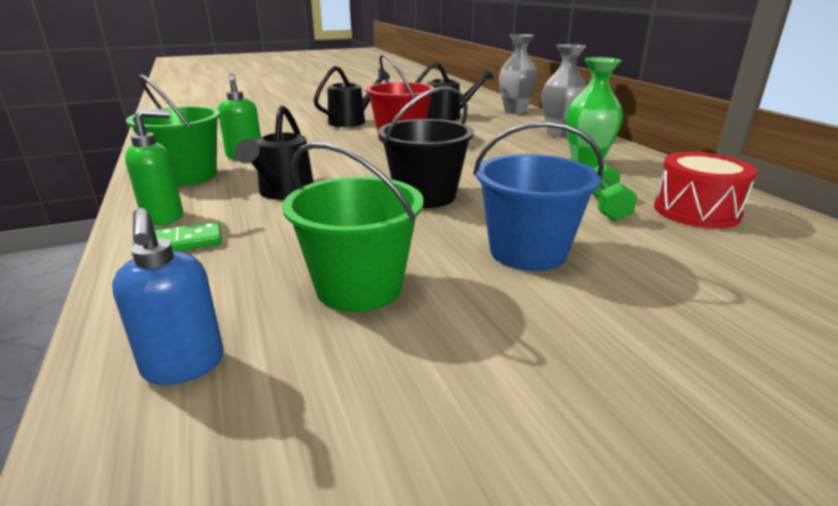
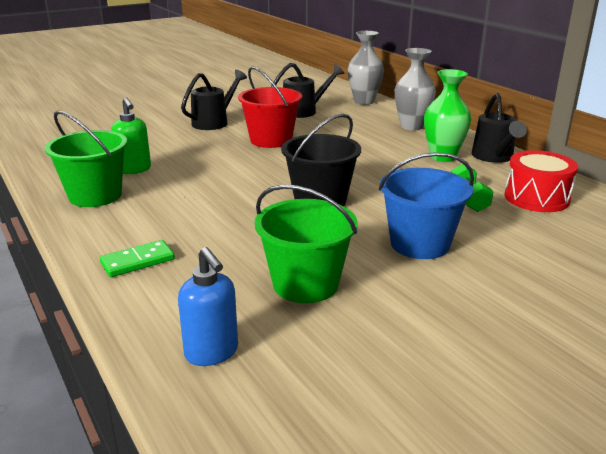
camera: 10 degrees left, 0 degrees up
(164, 217) = (105, 239): green soap dispenser -> none
(283, 193) = (196, 207): black watering can -> black watering can (494, 157)

